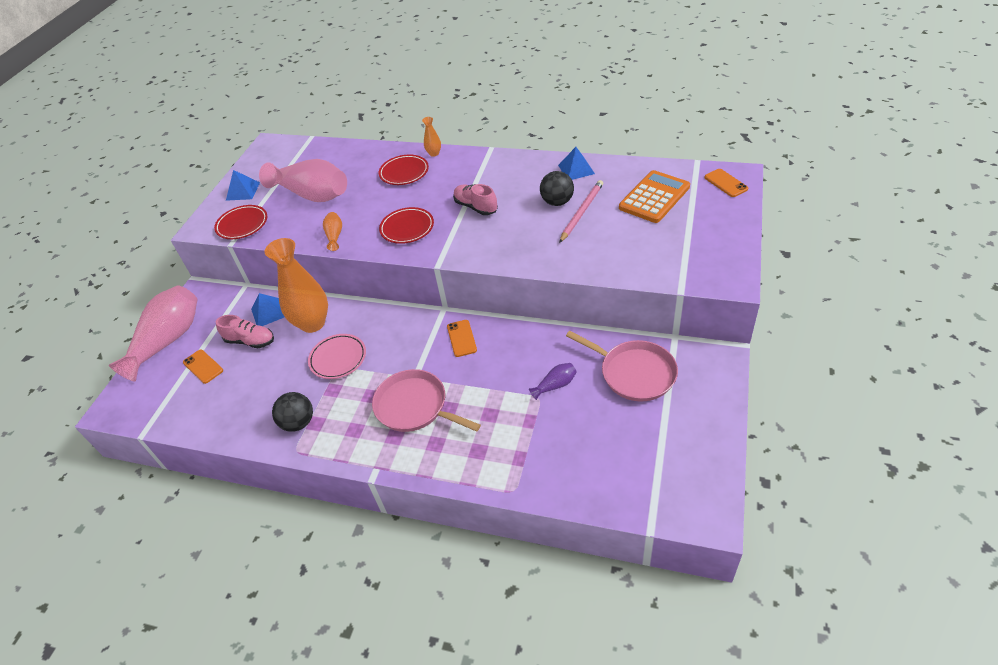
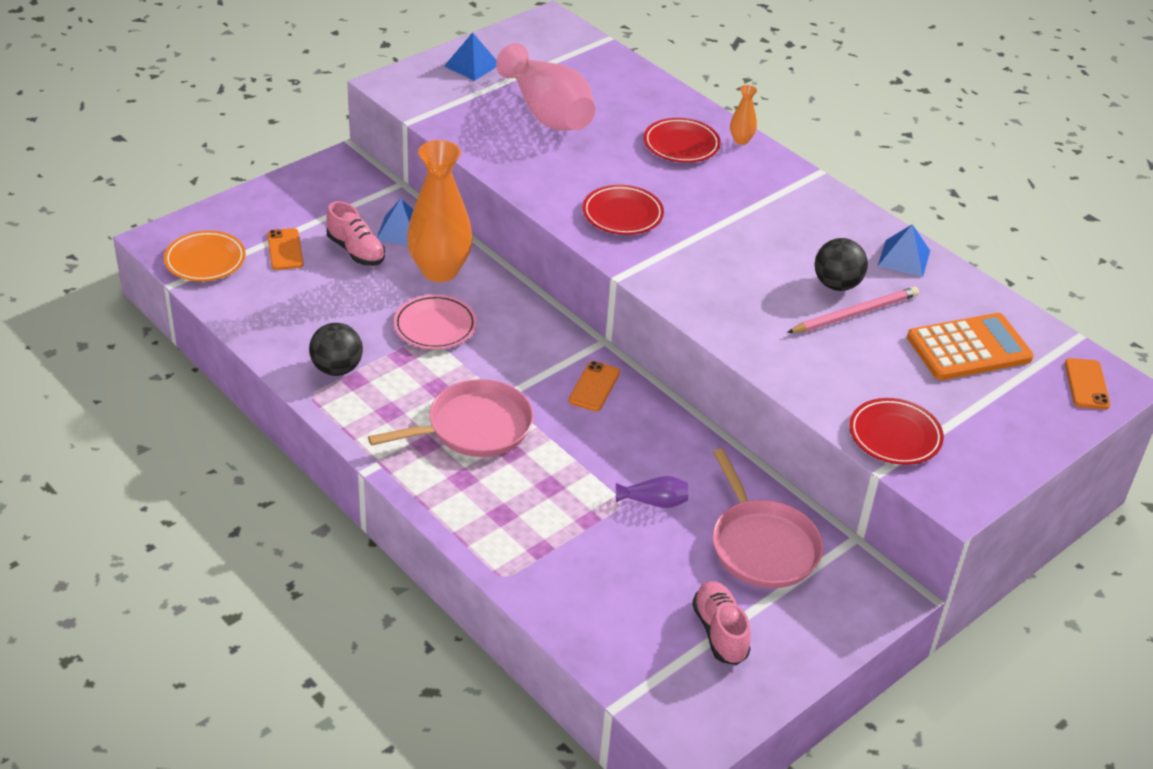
camera: 25 degrees right, 5 degrees down
(154, 404) = (205, 260): none -> orange plate
(168, 341) = (270, 200): pink vase -> none
(242, 225) = (438, 106): red plate -> red plate (894, 436)
(335, 236) = (531, 177): orange vase -> none
(414, 406) = (474, 427): pink pan -> pink pan turned 90 degrees clockwise
(476, 207) = (729, 234): pink shoe -> pink shoe (720, 632)

